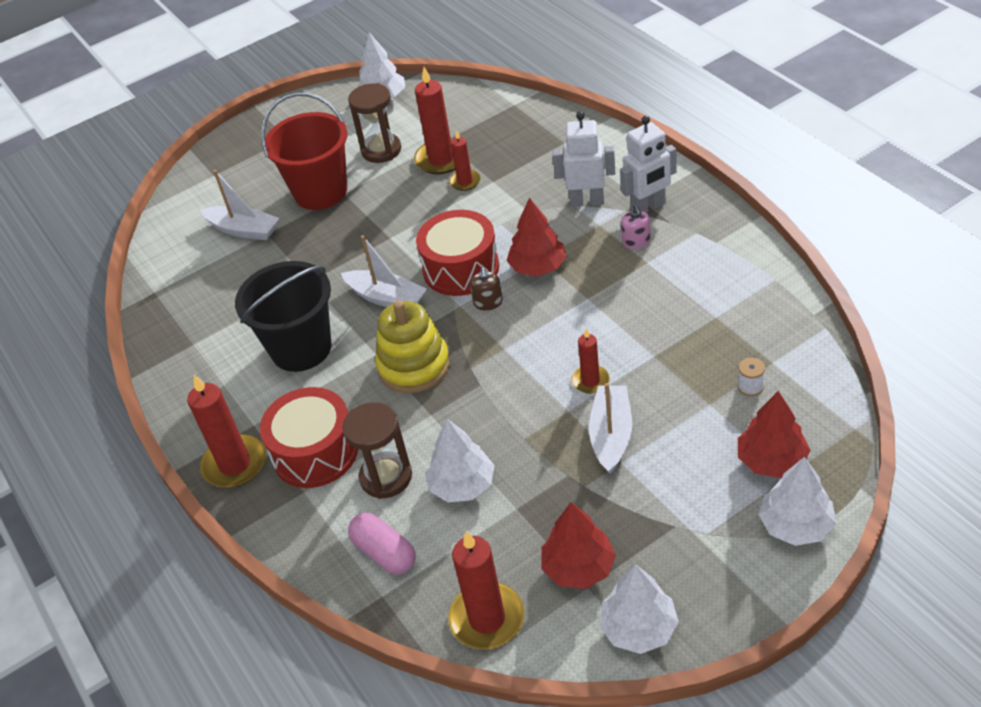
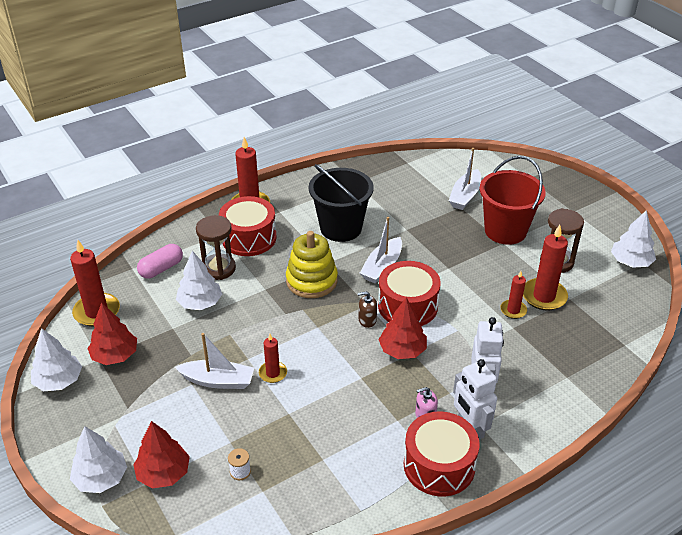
camera: 85 degrees right, 5 degrees down
(702, 227) = (439, 465): none -> red drum

